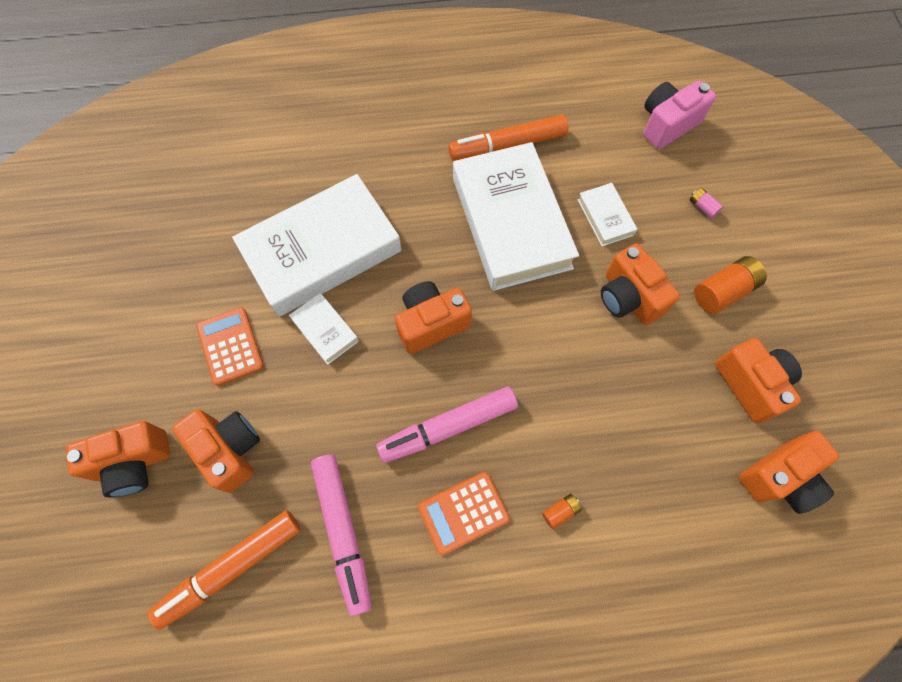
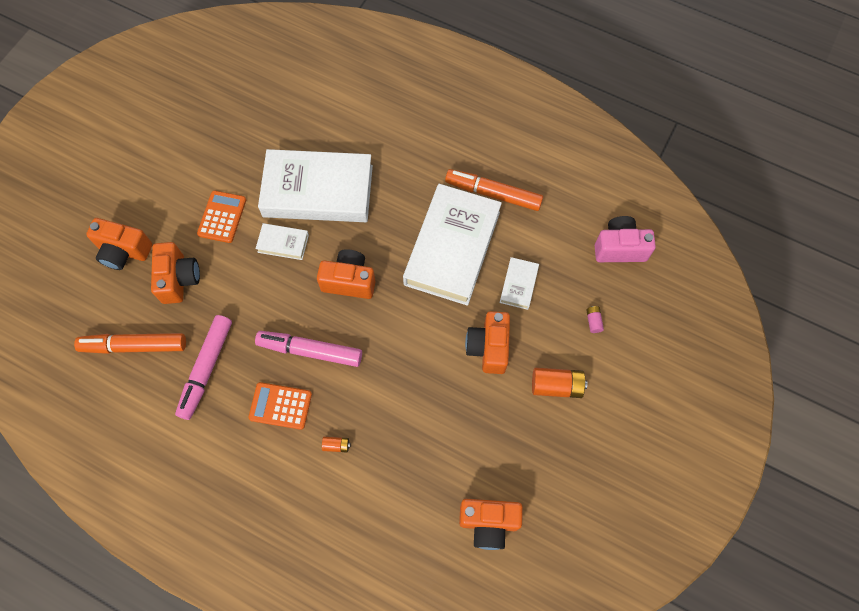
camera: 35 degrees right, 0 degrees up
(325, 330) = (283, 243): white book -> white book turned 75 degrees counterclockwise
(750, 384) = (521, 456): orange camera -> none

